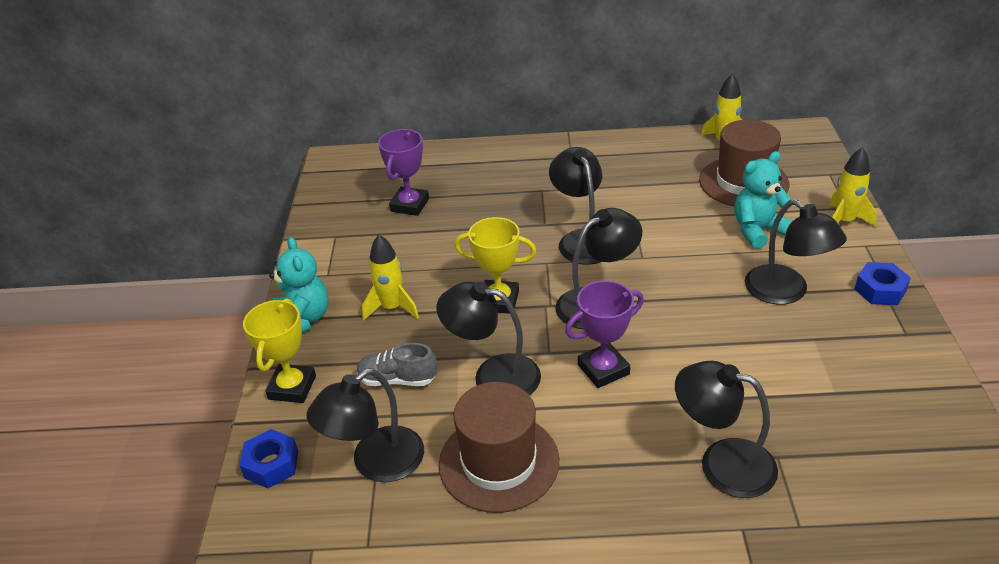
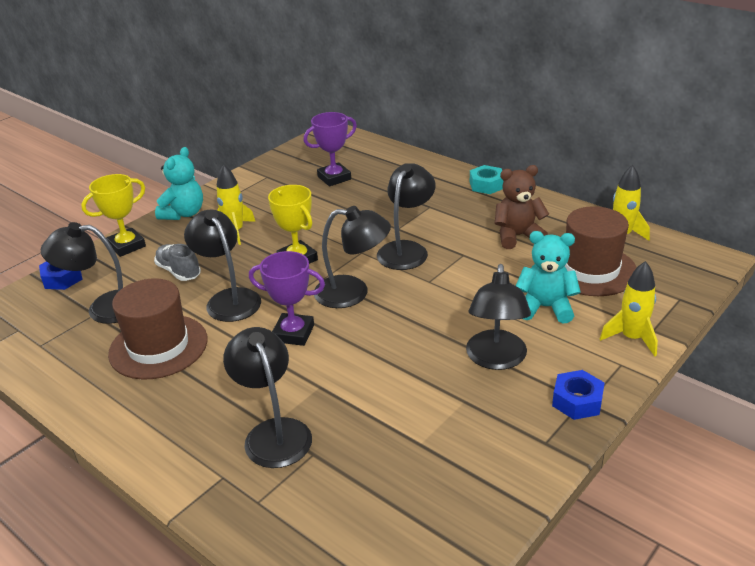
camera: 40 degrees right, 5 degrees down
(560, 148) = (486, 185): none -> turquoise nut
(652, 181) = (517, 236): none -> brown teddy bear

